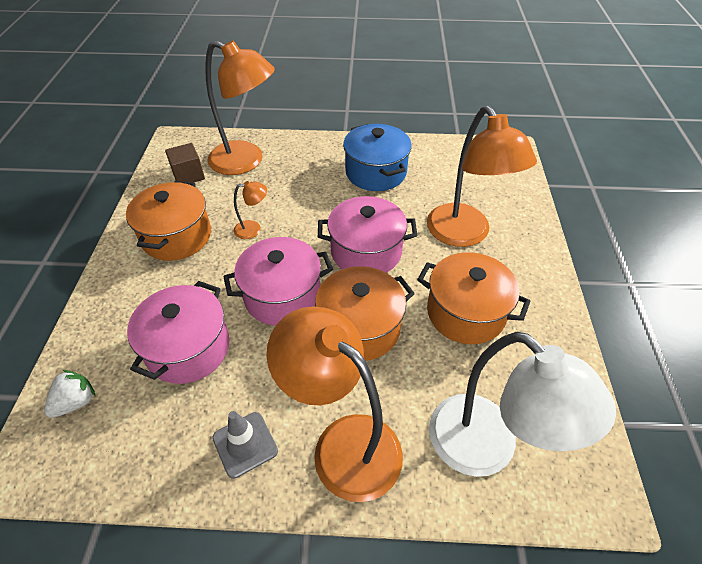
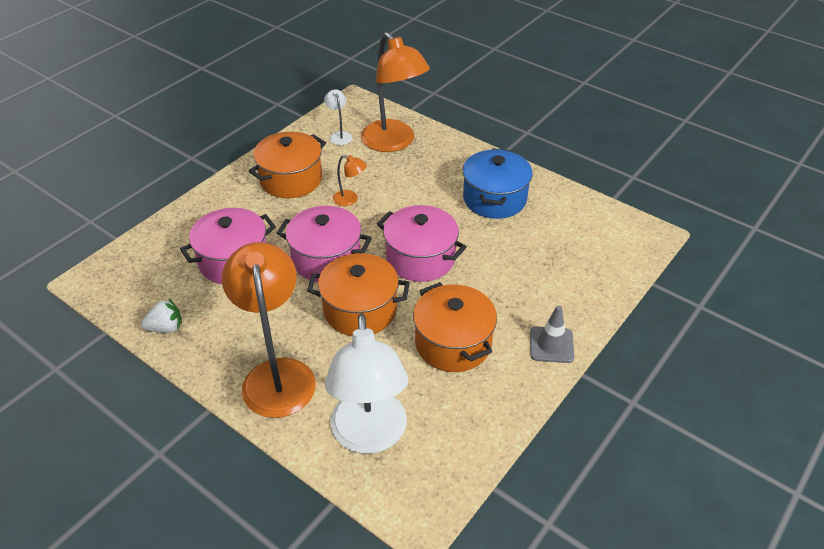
camera: 35 degrees right, 5 degrees down
(76, 402) = (144, 258): white strawberry -> white strawberry (166, 328)
(188, 175) = (339, 135): brown cube -> white lamp
(245, 444) = (217, 339): grey traffic cone -> grey traffic cone (551, 345)
(464, 234) = (518, 286): orange lamp -> none

